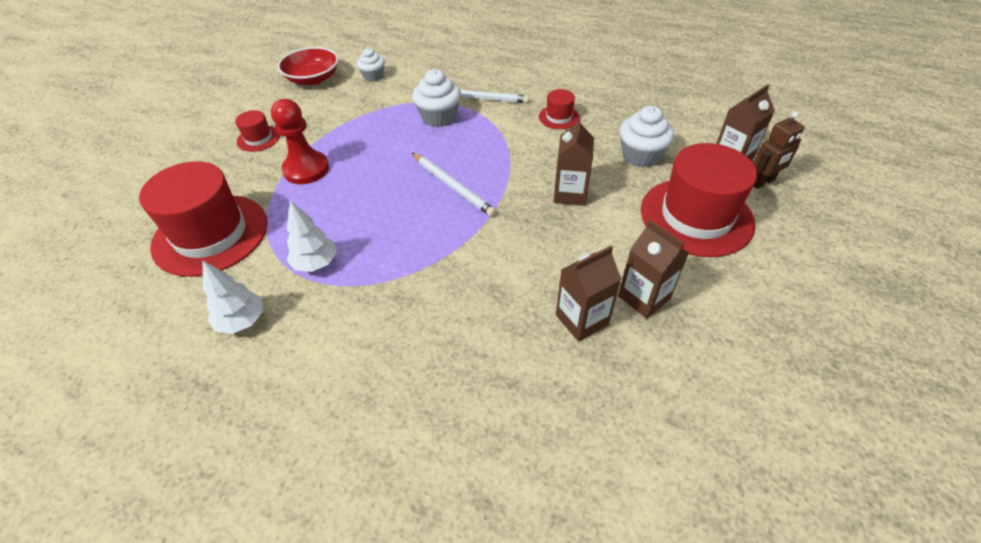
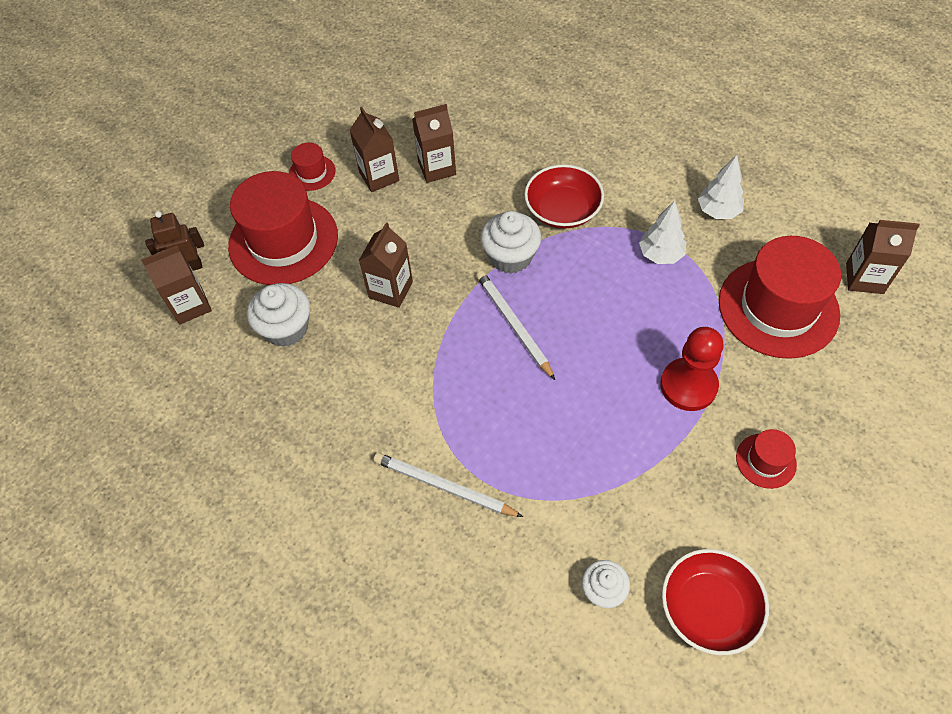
camera: 165 degrees left, 10 degrees up
(110, 274) = (864, 278): none -> brown carton
(421, 293) = (562, 210): none -> red bowl
(439, 117) = (510, 453): white cupcake -> white cupcake (510, 256)
(559, 117) = (348, 417): red hat -> red hat (312, 173)

